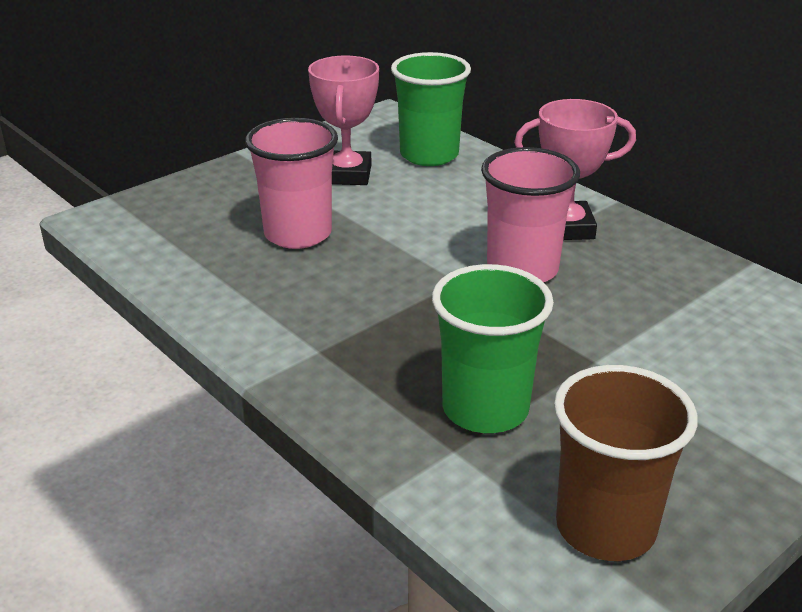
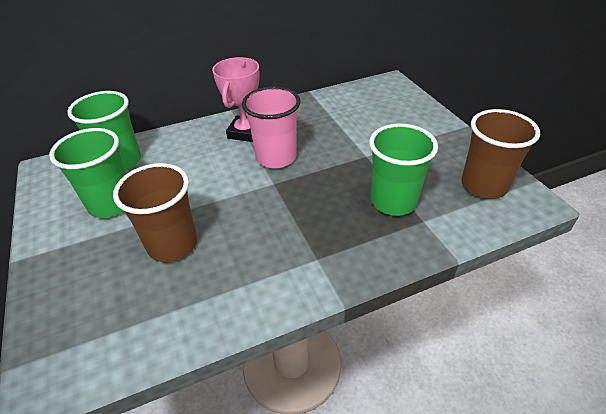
camera: 70 degrees left, 10 degrees up
(298, 234) = (172, 244): pink cup -> brown cup
(347, 174) = (111, 204): pink trophy -> green cup

